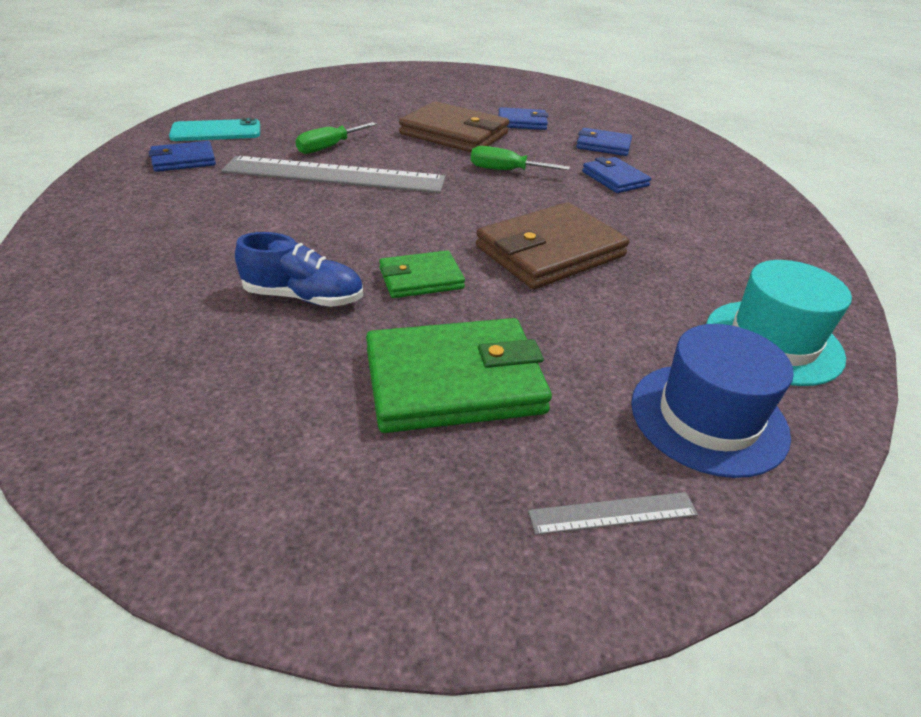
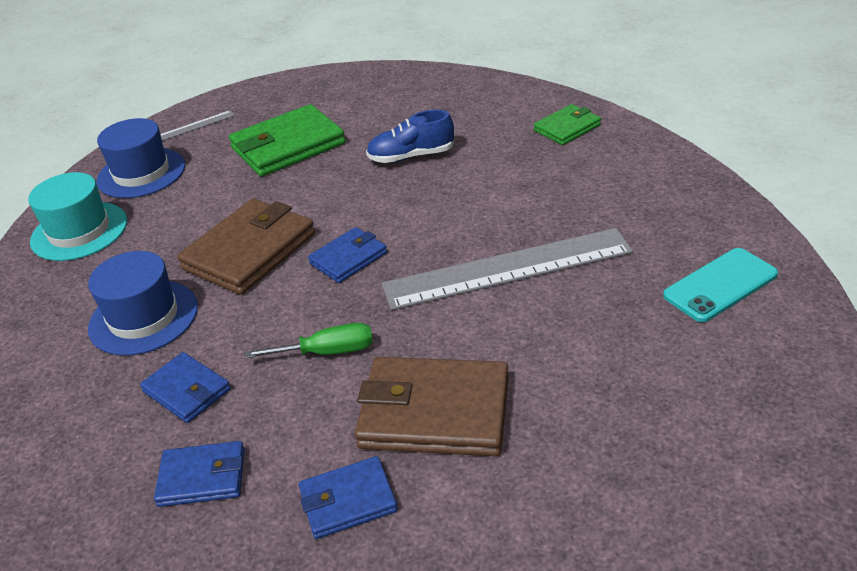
camera: 165 degrees right, 0 degrees up
(184, 160) = (674, 230): blue wallet -> blue wallet (348, 258)
(329, 147) = (562, 311): green screwdriver -> none
(421, 278) = (343, 193): green wallet -> green wallet (567, 128)
(659, 229) = (143, 317): none -> blue hat

